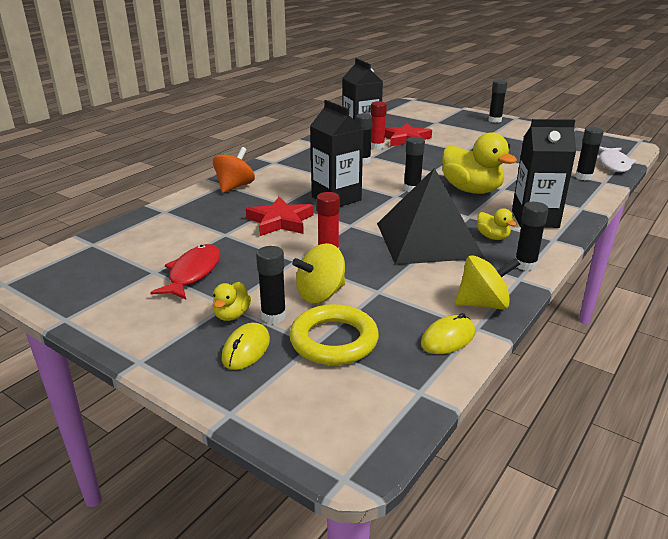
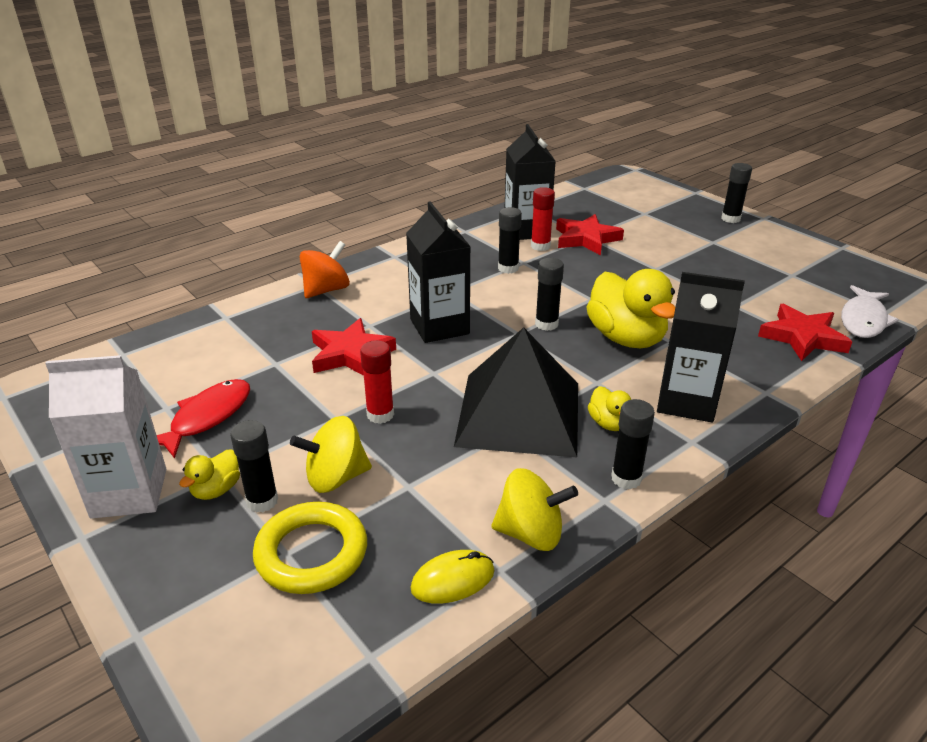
camera: 15 degrees right, 5 degrees up
(161, 328) = (129, 493): none -> white carton
(246, 349) = (204, 545): yellow mouse -> none
(583, 177) = (802, 337): black glue stick -> red star

